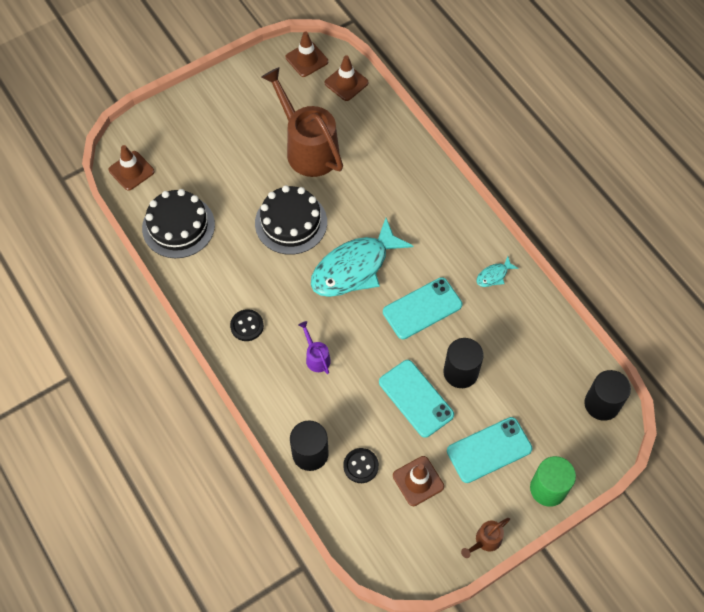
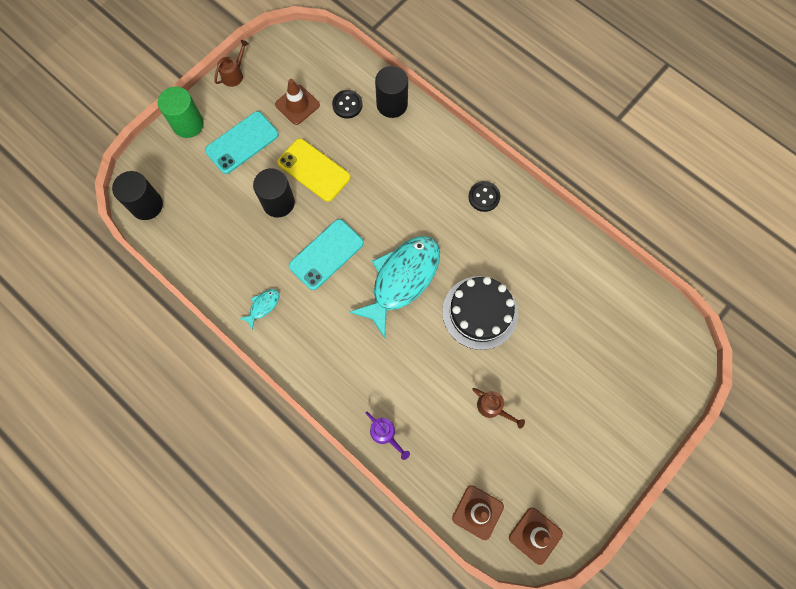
camera: 165 degrees right, 10 degrees up
(131, 171) = (665, 329): brown traffic cone -> none
(178, 226) = (589, 279): black cake -> none
(307, 147) = (493, 408): brown watering can -> brown watering can, size x0.42
(316, 357) = (412, 184): purple watering can -> purple watering can (385, 434)
(416, 398) = (313, 170): turquoise phone -> yellow phone

